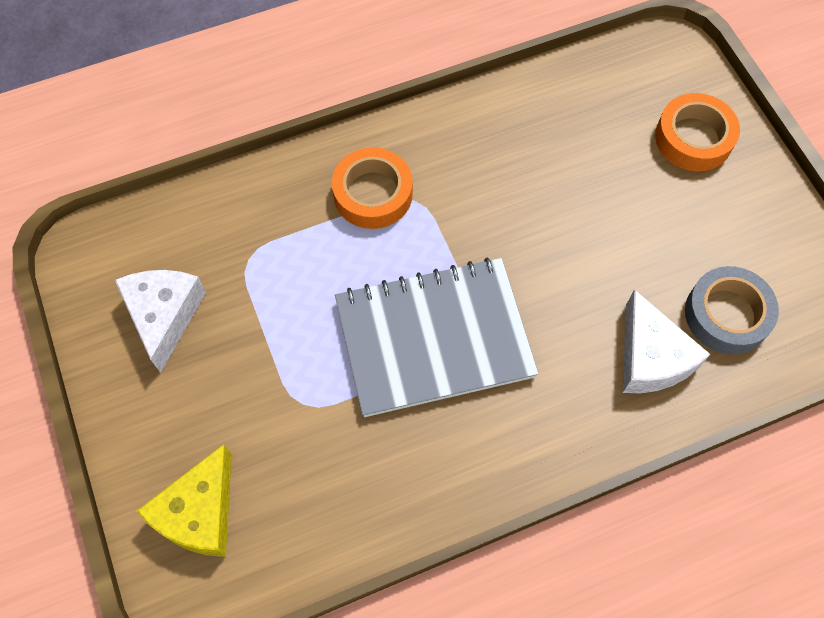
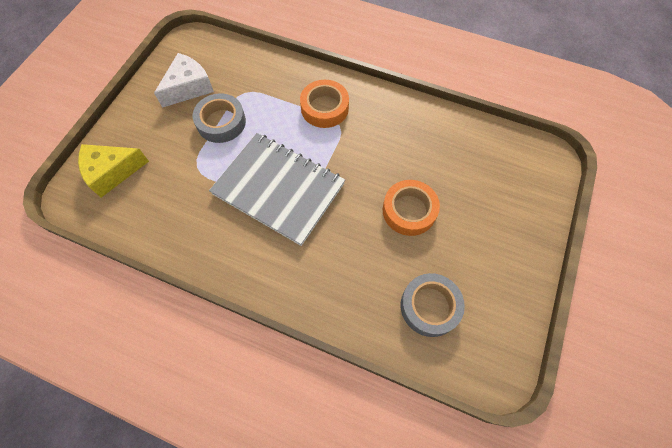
camera: 45 degrees right, 0 degrees up
(265, 322) = (221, 122): none -> grey tape
(650, 358) = (366, 289): white cheese -> none
(693, 138) = (512, 209): orange tape -> orange tape (409, 211)

